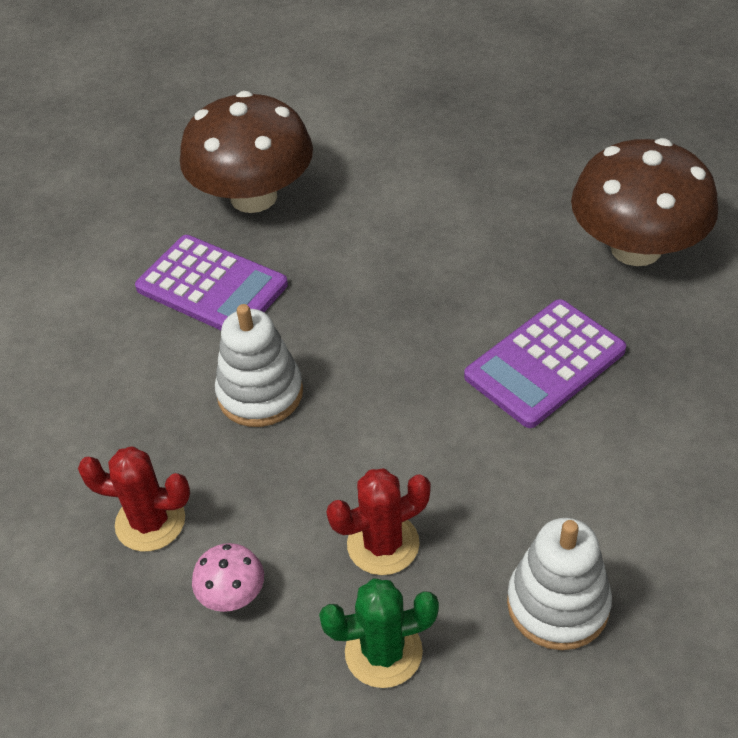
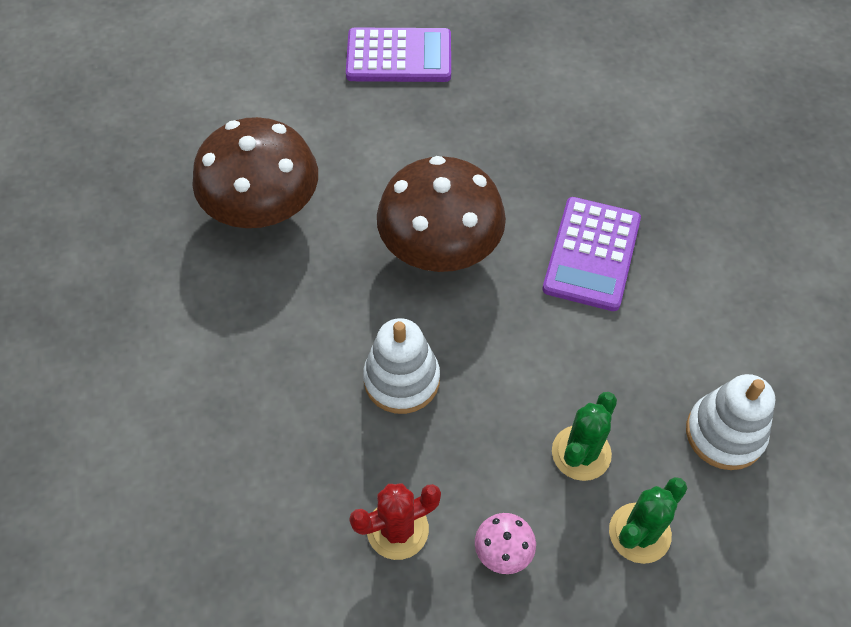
camera: 35 degrees left, 10 degrees up
(212, 286) = (290, 305): purple calculator -> purple calculator (399, 56)
(383, 544) = (581, 453): red cactus -> green cactus
(636, 248) = (590, 130): brown mushroom -> brown mushroom (440, 248)

